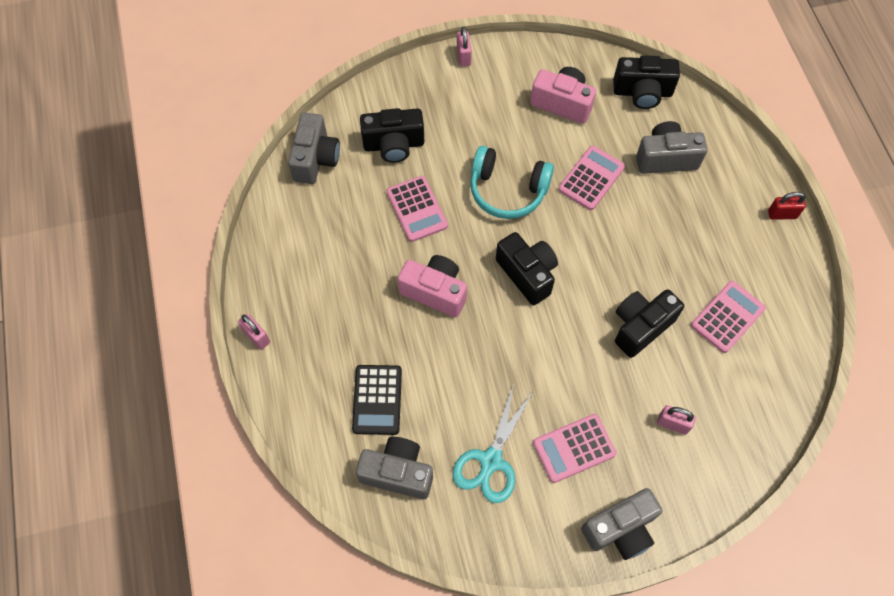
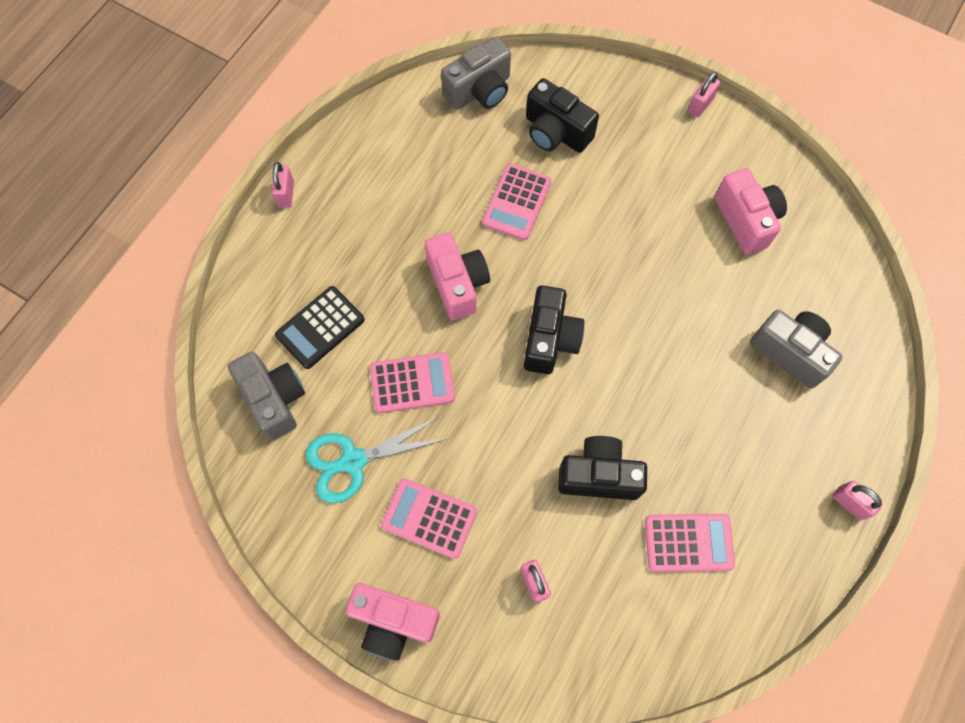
camera: 45 degrees right, 5 degrees up
(507, 190) = (611, 254): turquoise headphones -> none
(591, 178) = (698, 308): pink calculator -> pink calculator (412, 383)
(620, 529) = (393, 621): grey camera -> pink camera
(642, 92) = (835, 274): black camera -> none
(782, 214) = (849, 503): red padlock -> pink padlock

